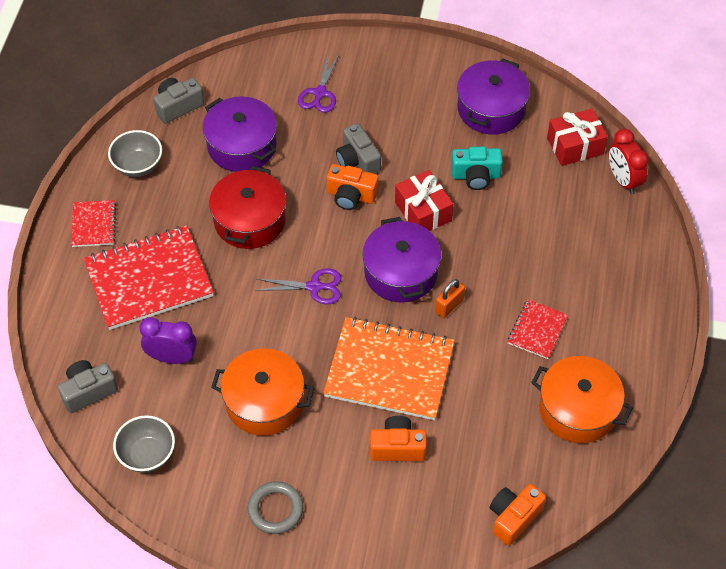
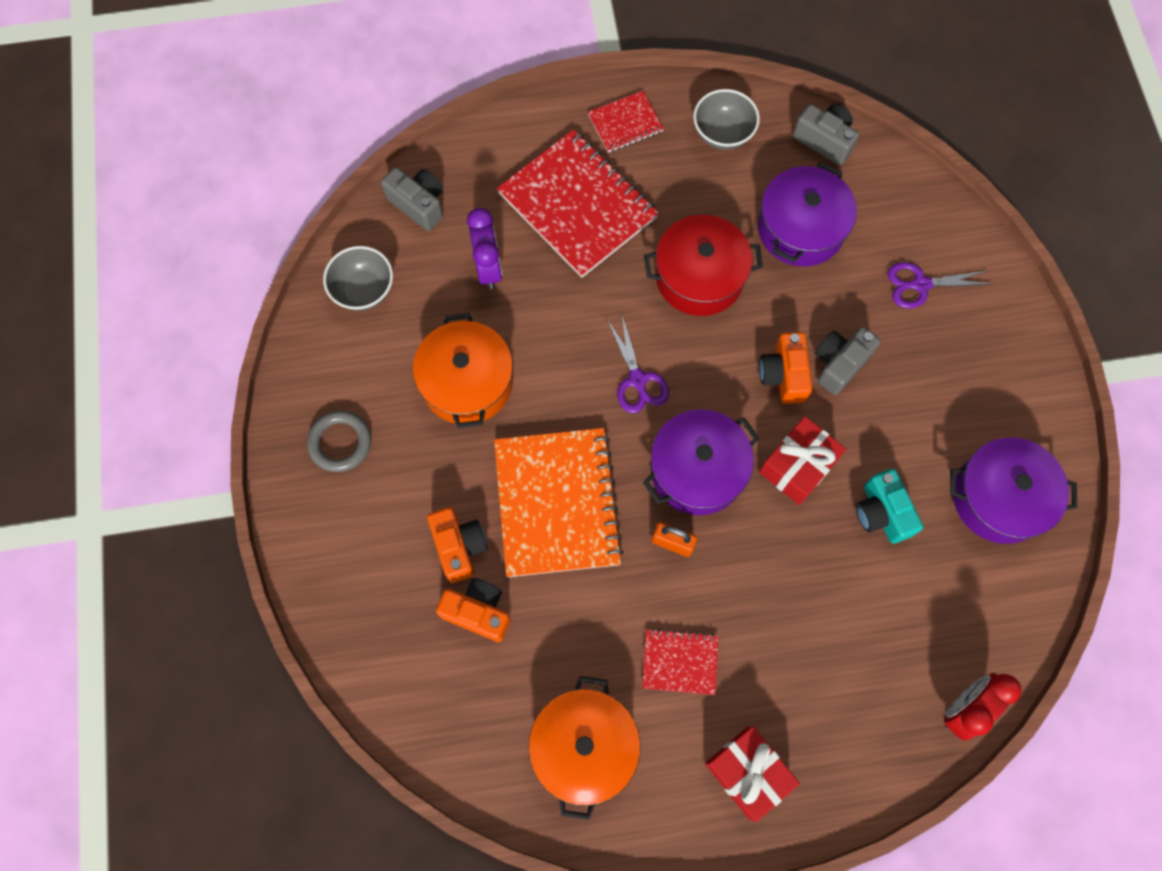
camera: 70 degrees right, 15 degrees up
(513, 518) = (411, 711): orange camera -> orange camera (478, 612)
(575, 146) = (990, 626): red gift -> red gift (748, 773)

